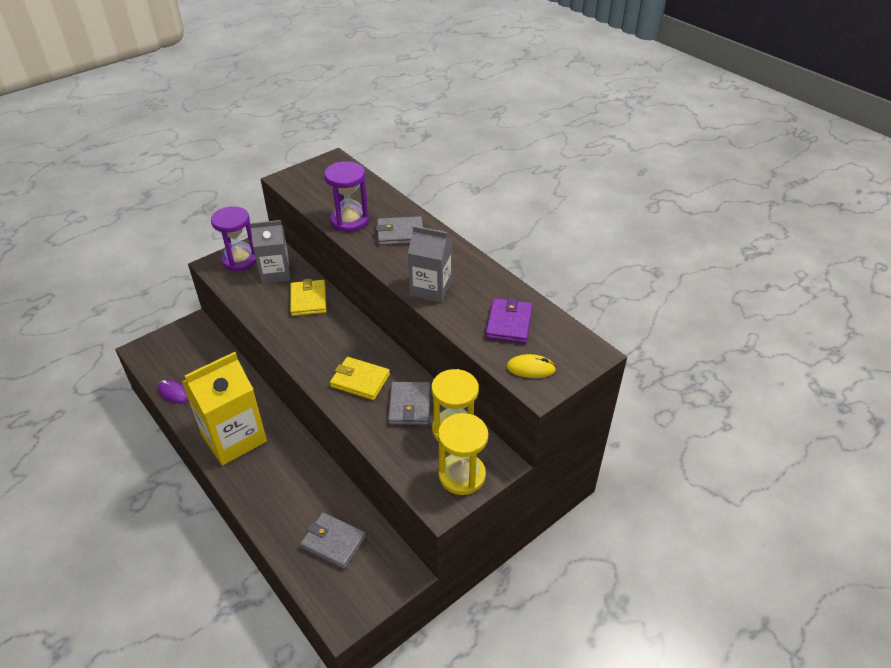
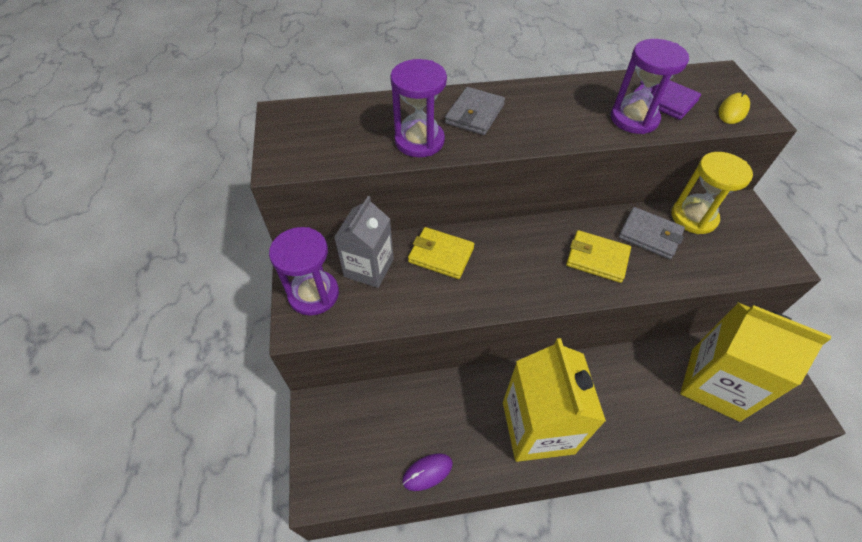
camera: 60 degrees left, 10 degrees up
(333, 542) = (714, 384): grey wallet -> yellow carton
(360, 380) = (597, 258): yellow wallet -> yellow wallet turned 60 degrees clockwise
(430, 289) = (584, 126): grey carton -> none
(462, 475) = (752, 234): yellow hourglass -> none
(464, 312) = (634, 119): none -> purple hourglass

